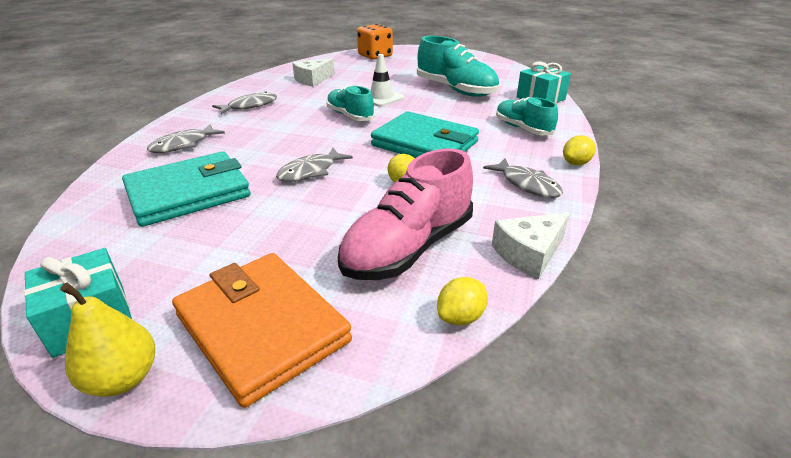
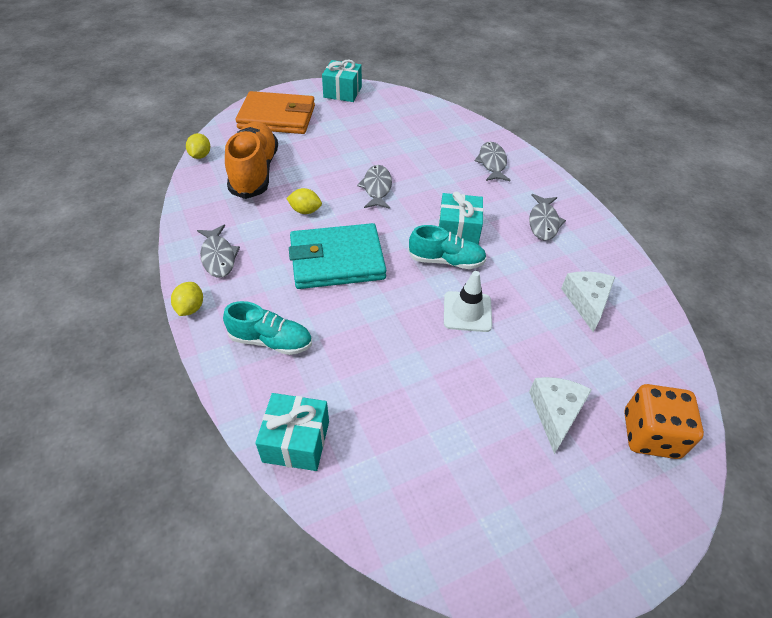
camera: 135 degrees right, 15 degrees up
(123, 378) = (300, 89): yellow pear -> none
(188, 193) = (414, 141): turquoise wallet -> none
(311, 123) = (458, 231): none -> turquoise gift
(408, 248) = (255, 172): pink shoe -> orange shoe
(455, 90) = (417, 390): turquoise shoe -> none
(527, 184) = (218, 257): grey fish -> grey fish turned 120 degrees counterclockwise
(529, 253) = (186, 201): white cheese -> white cheese (555, 413)

